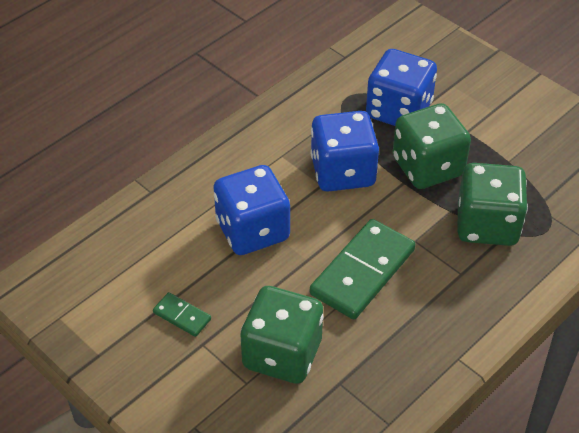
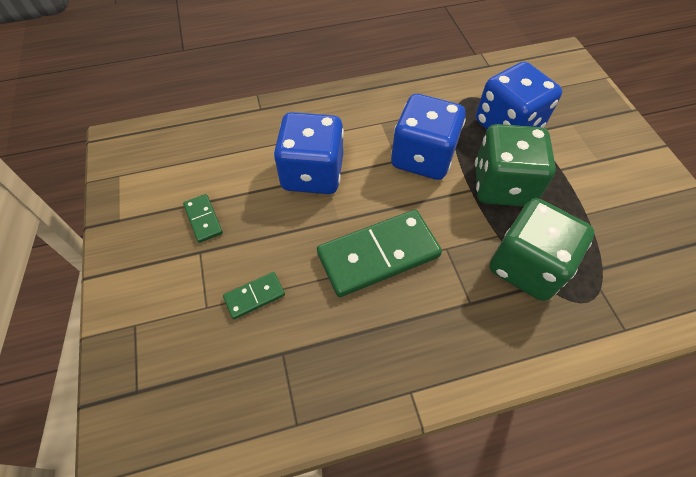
camera: 30 degrees right, 10 degrees up
(282, 354) = (254, 296): green dice -> green domino

